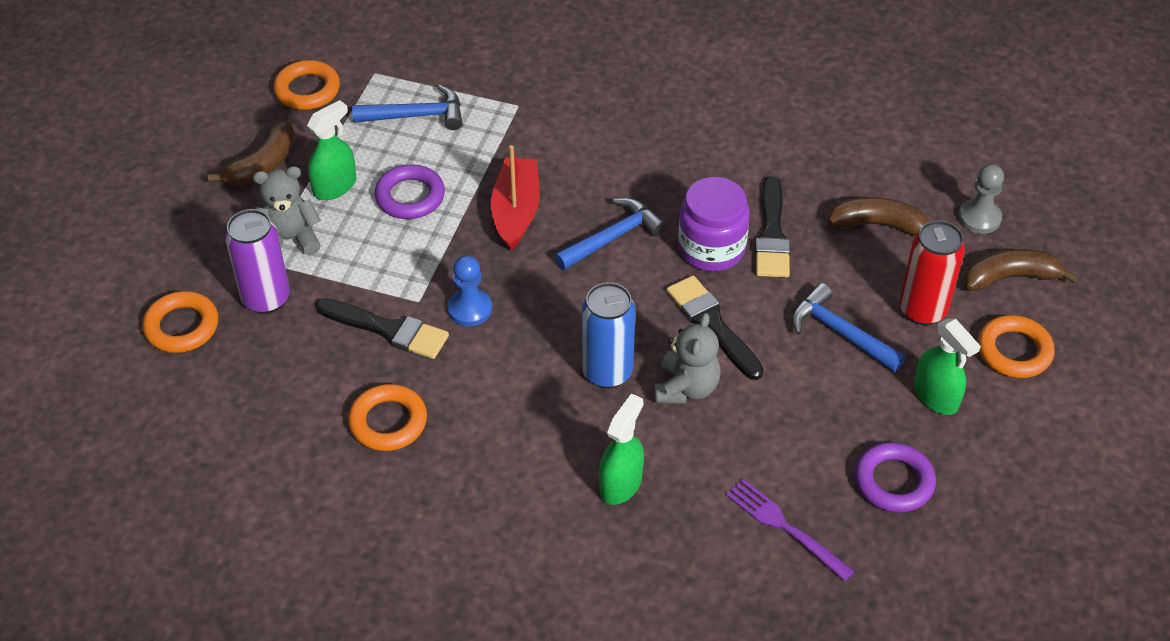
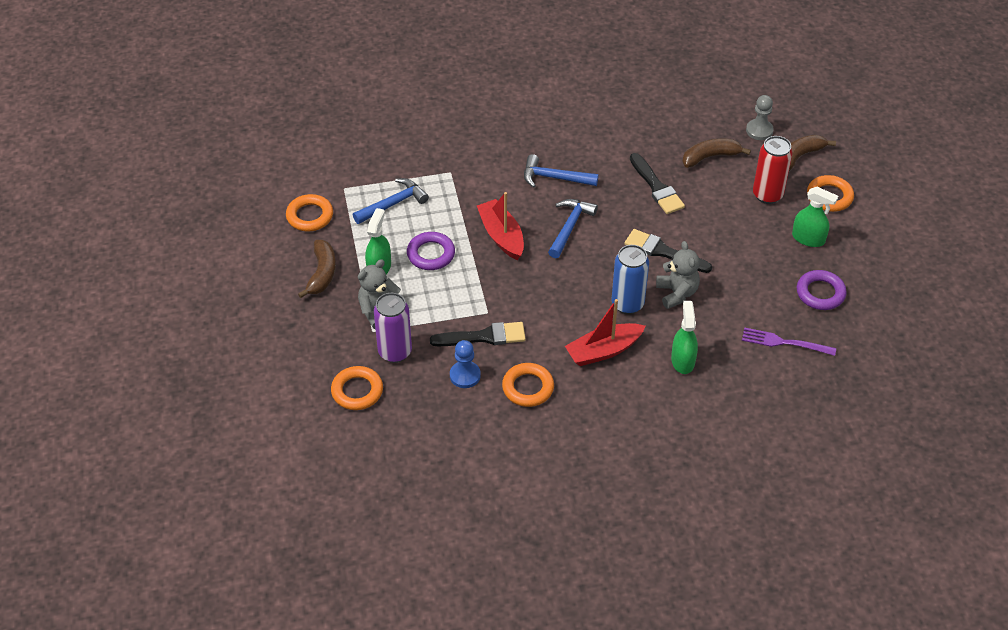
camera: 30 degrees left, 0 degrees up
(470, 309) = (521, 303): blue pawn -> blue pawn (465, 375)
(525, 420) = (603, 351): none -> red boat
(711, 249) = (630, 209): purple jar -> none
(840, 333) = (734, 226): blue hammer -> blue hammer (554, 178)

